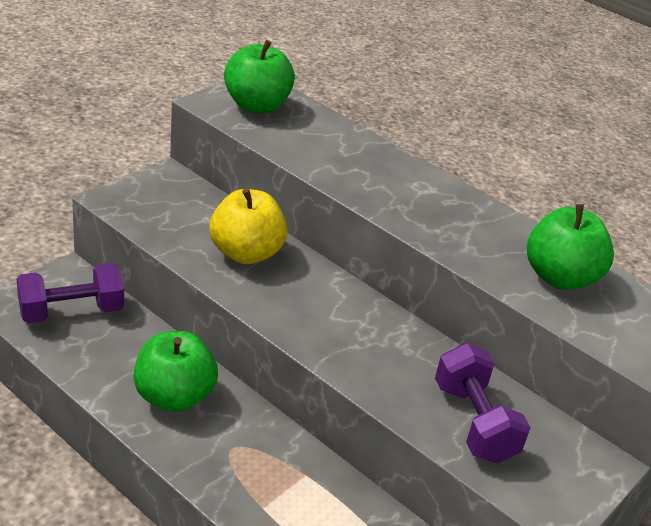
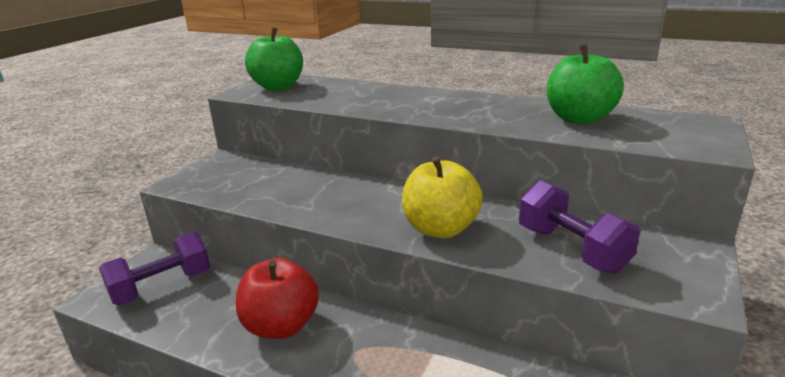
camera: 10 degrees left, 10 degrees down
(174, 396) = (281, 326): green apple -> red apple
(246, 253) = (307, 188): yellow apple -> yellow apple (440, 229)

